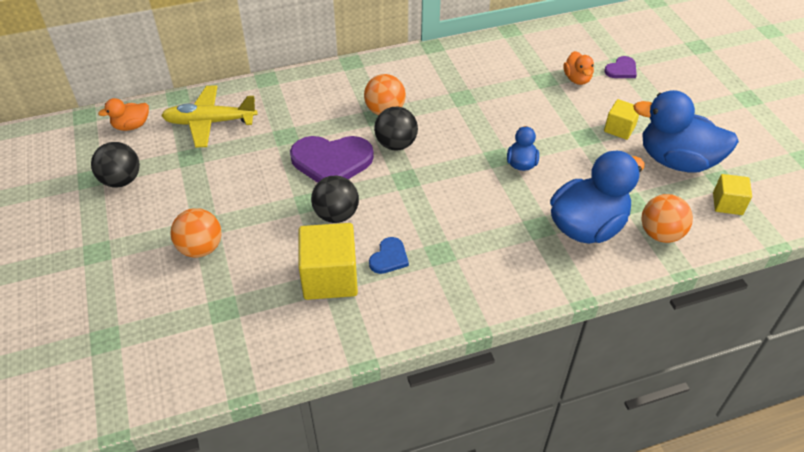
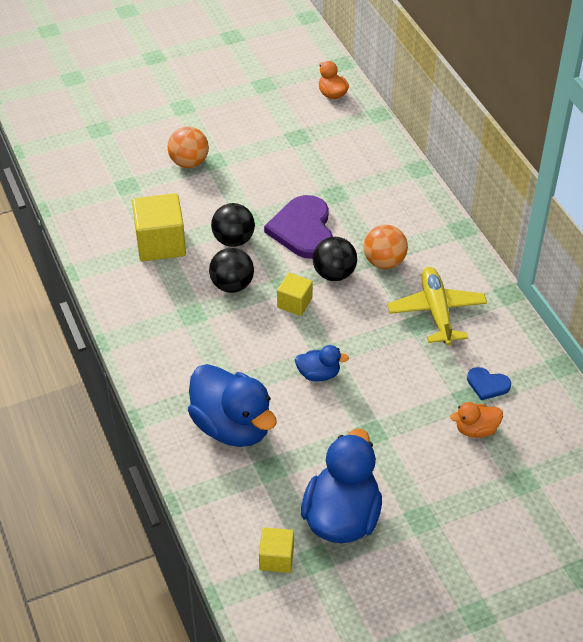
camera: 85 degrees right, 0 degrees up
(121, 180) = (262, 103): black ball -> black ball (232, 285)
(210, 122) = (345, 141): yellow plane -> yellow plane (436, 311)
(389, 257) = (184, 279): blue heart -> blue heart (487, 384)
(619, 129) = (390, 466): yellow cube -> yellow cube (294, 303)
(621, 69) = (506, 477): purple heart -> none
(660, 234) = (226, 489): orange ball -> none

